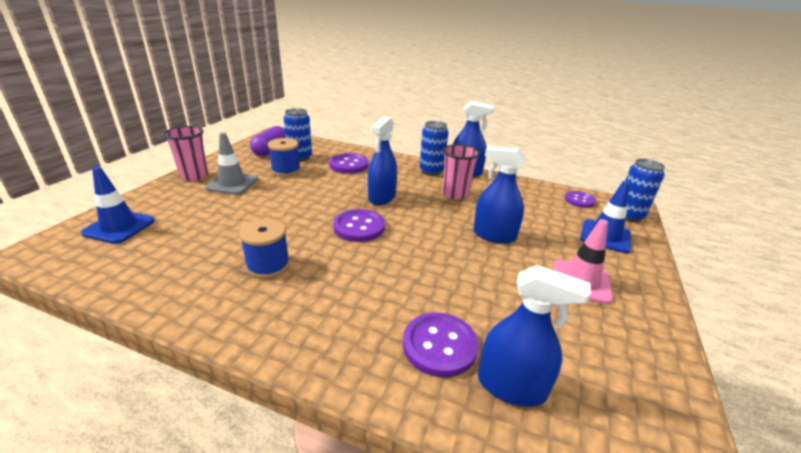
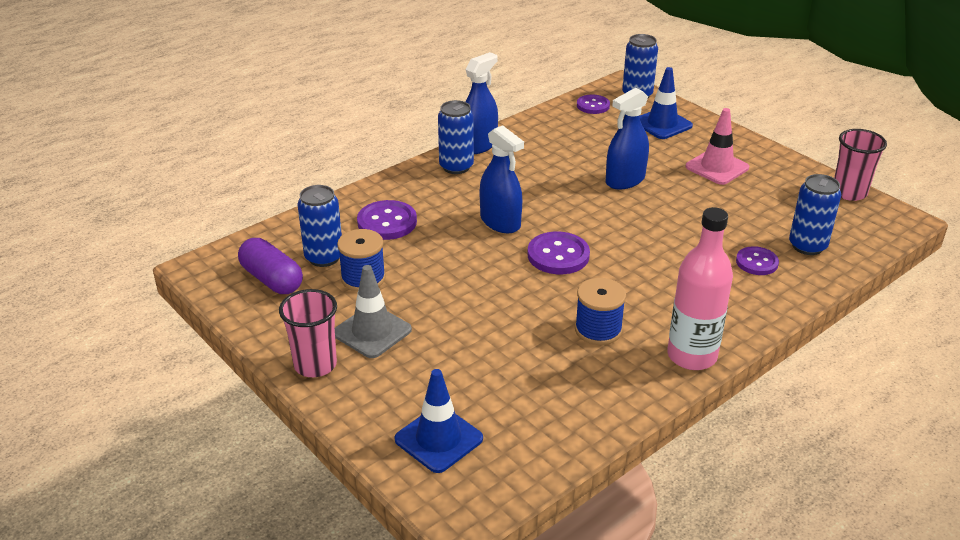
camera: 60 degrees left, 5 degrees up
(247, 329) = (692, 356): none -> pink bottle
(439, 345) = (756, 262): purple button -> purple button, size x0.66
(455, 194) = (528, 172): pink cup -> pink cup (849, 192)
(511, 386) = (807, 246): blue spray bottle -> blue can

